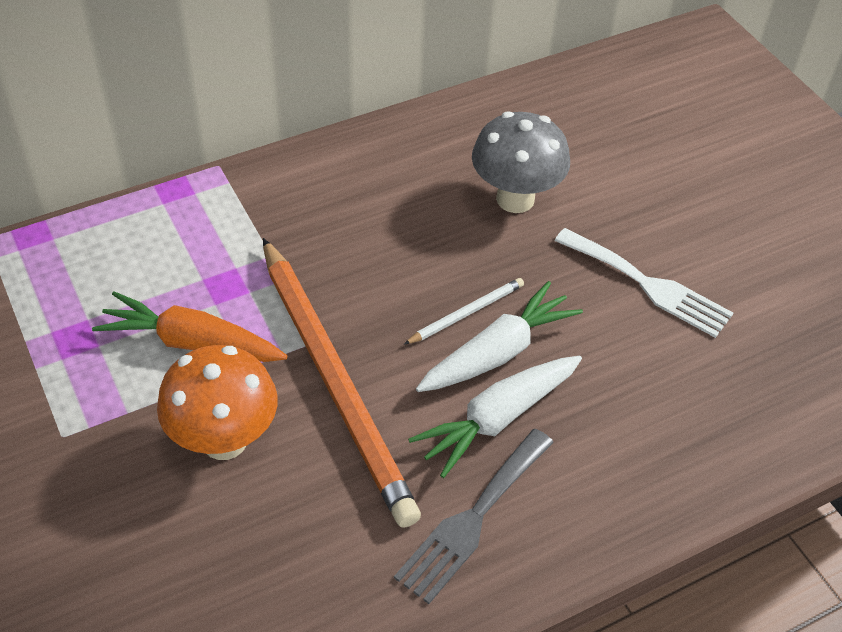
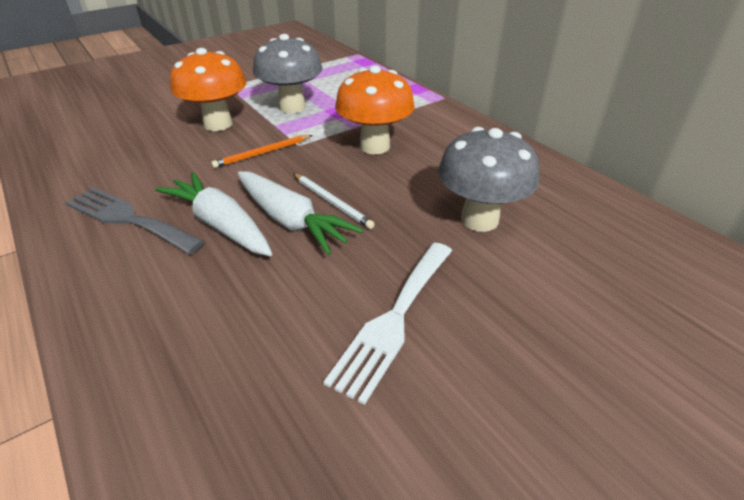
camera: 85 degrees right, 10 degrees down
(192, 342) = (292, 107): orange carrot -> grey mushroom
(334, 380) = (263, 153): orange pencil -> orange pencil, size x0.41
(344, 259) = (374, 146): none -> orange mushroom

